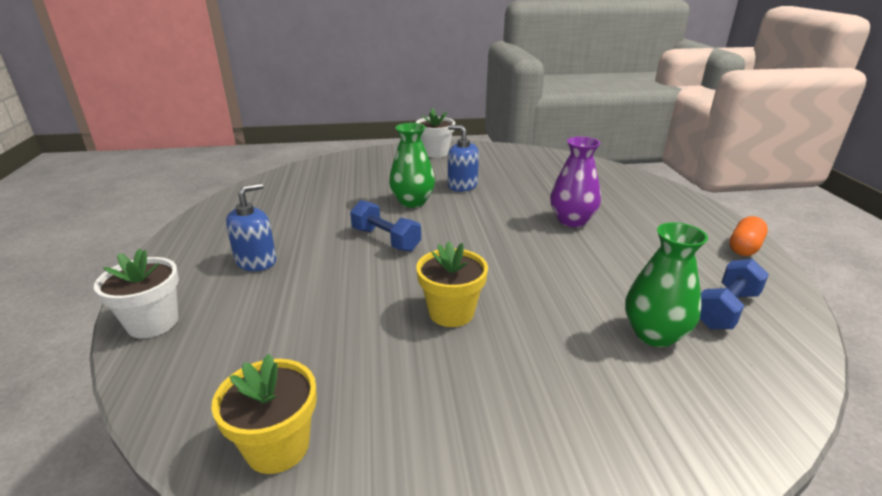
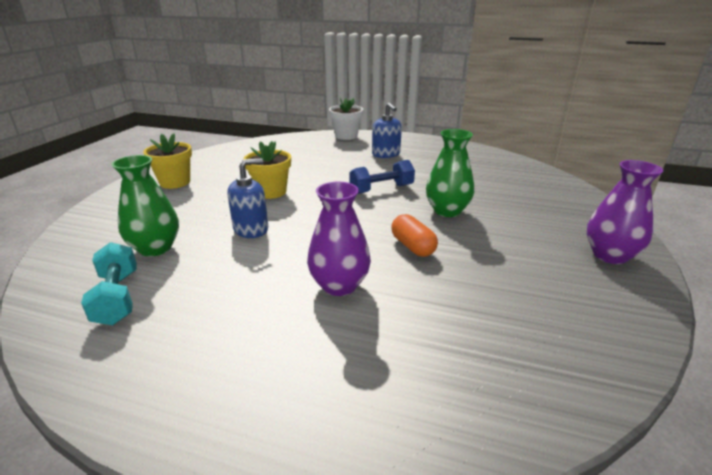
camera: 115 degrees right, 0 degrees up
(277, 446) = (239, 150): yellow flower pot -> yellow flower pot (175, 182)
(435, 153) = (610, 255): white flower pot -> purple vase
(462, 185) = (478, 245): blue soap dispenser -> blue soap dispenser (251, 229)
(726, 309) = (117, 298): blue dumbbell -> turquoise dumbbell
(744, 247) = (142, 401): orange capsule -> orange capsule (413, 246)

